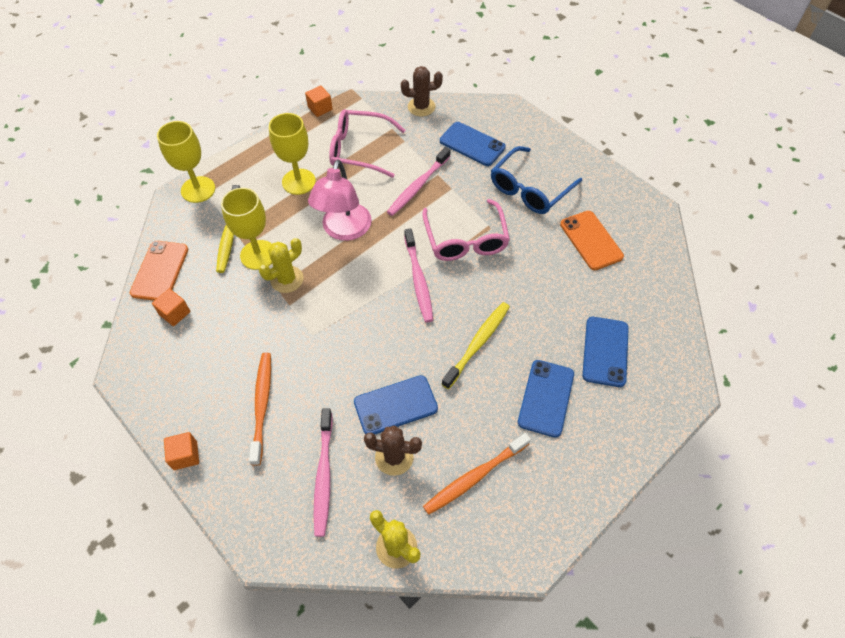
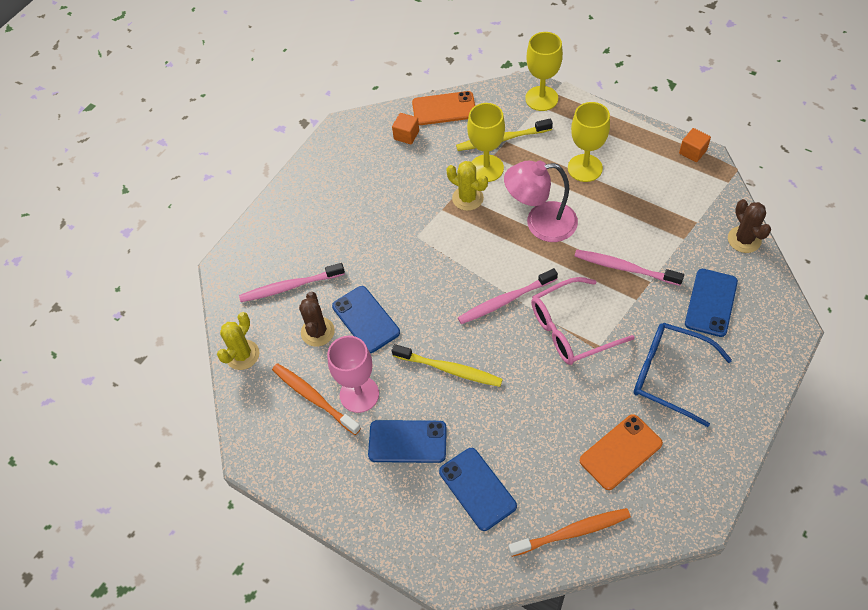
camera: 80 degrees right, 0 degrees up
(185, 455) = (285, 191): orange cube -> none
(262, 405) = (340, 224): orange toothbrush -> orange toothbrush (572, 532)
(359, 150) = (651, 203): pink glasses -> none
(482, 431) = (359, 394): none -> pink goblet
(605, 351) = (477, 488): blue phone -> blue phone turned 60 degrees clockwise

